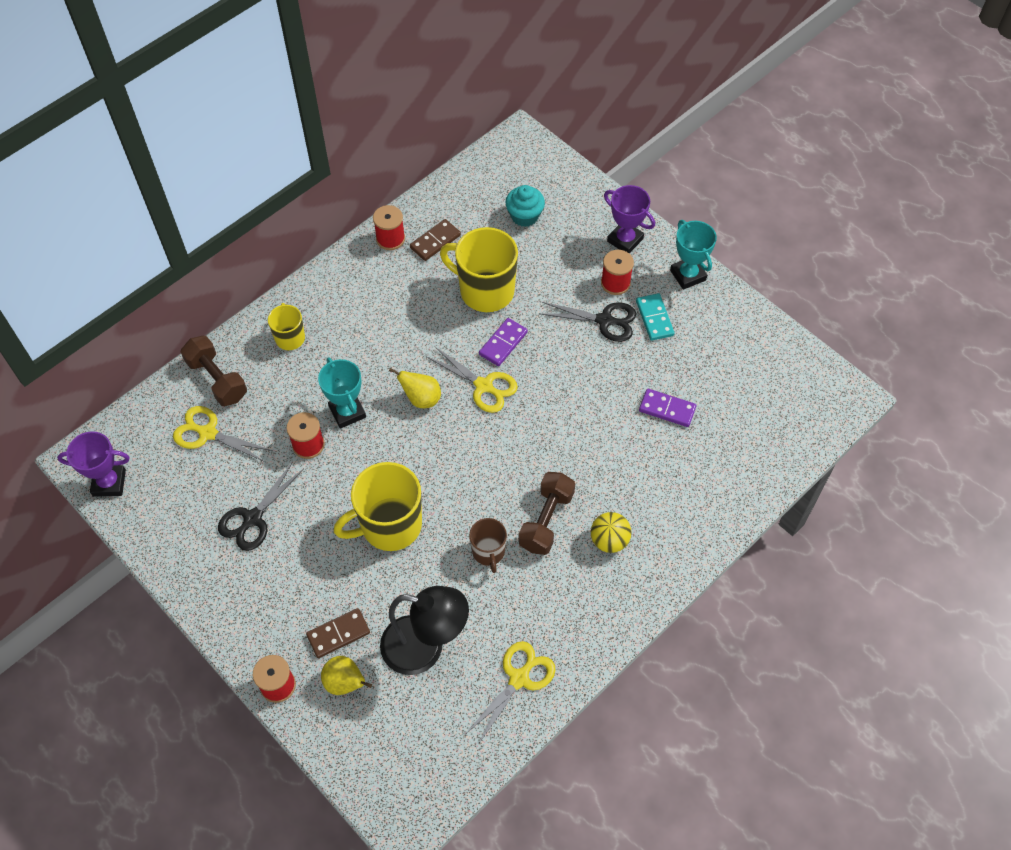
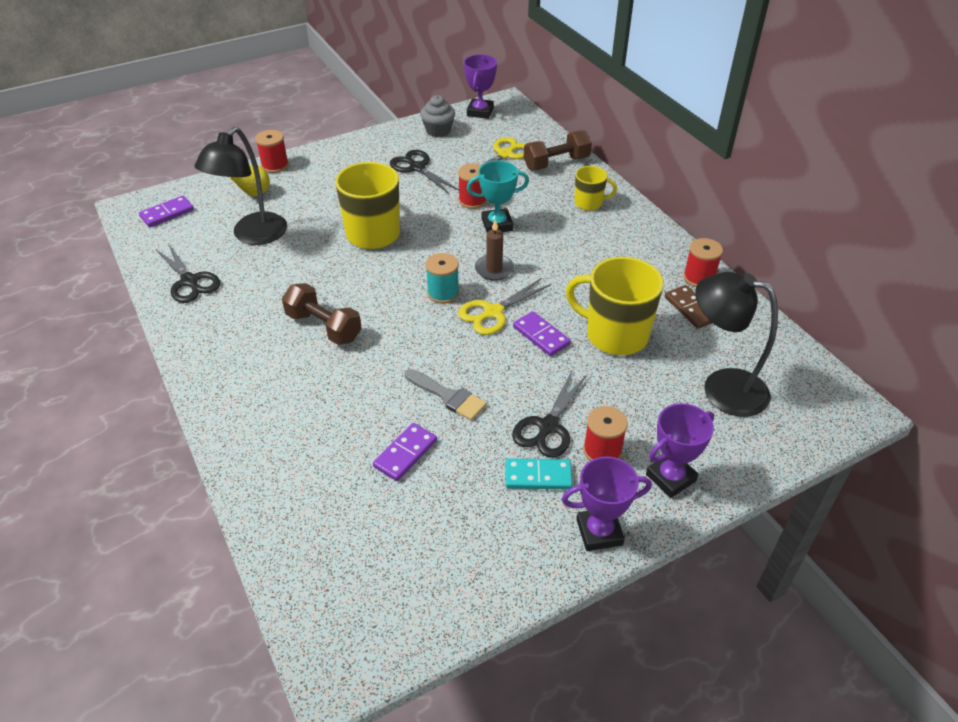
camera: 105 degrees right, 15 degrees down
(163, 519) = (438, 130): none -> grey cupcake
(338, 634) = (295, 196): brown domino -> none
(407, 769) = (167, 213): none -> purple domino
(421, 399) = (494, 269): yellow pear -> brown candle
(468, 433) = (443, 293): none -> turquoise spool
(485, 291) = (615, 335): yellow mug -> yellow mug turned 105 degrees counterclockwise
(488, 552) = (314, 284): brown mug -> none
(519, 678) = (190, 281): yellow scissors -> black scissors
(524, 216) = (721, 388): turquoise cupcake -> black lamp
(597, 395) = (448, 396): none -> grey brush
(609, 540) = (277, 366): yellow ball -> none
(688, 275) = (599, 532): turquoise trophy -> purple trophy

